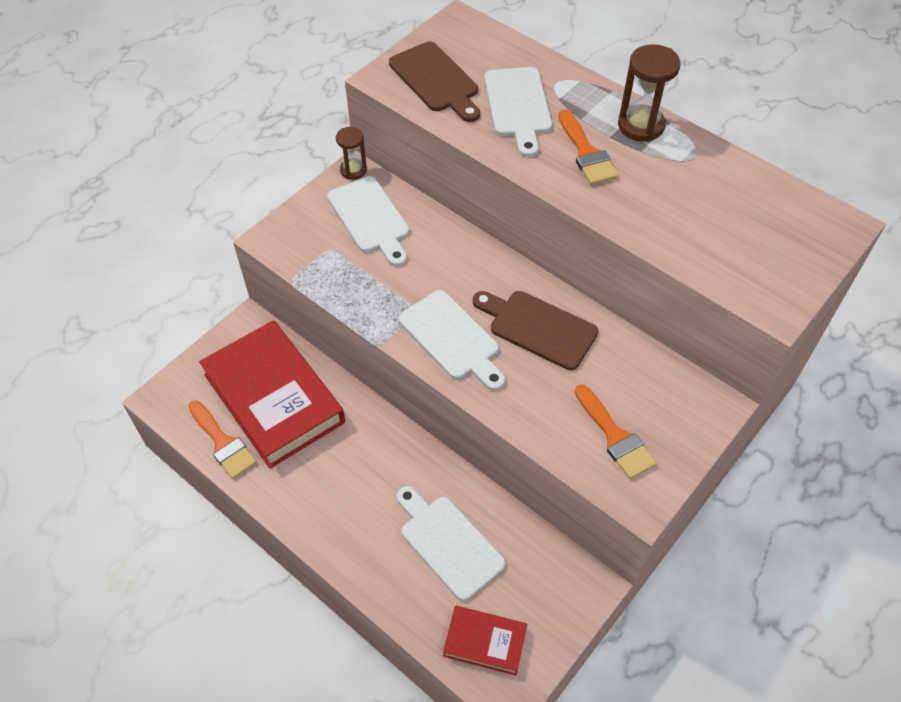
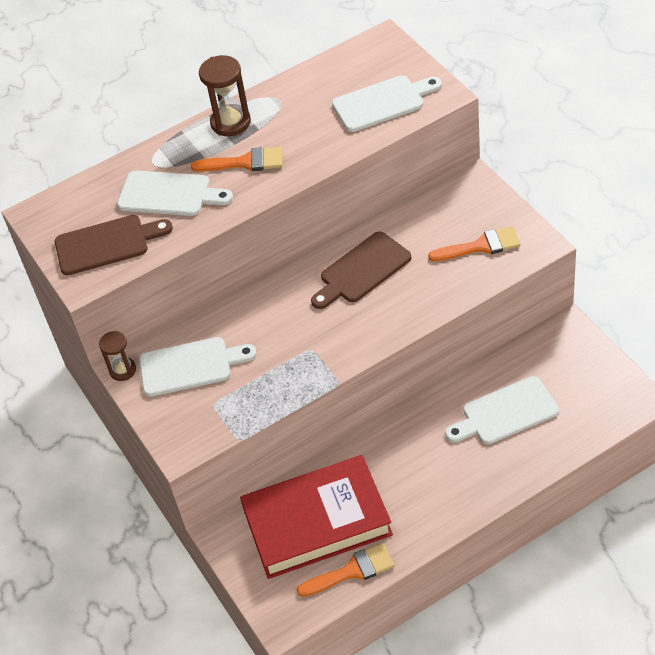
camera: 65 degrees left, 5 degrees down
(452, 338) = (351, 330): white cutting board -> white cutting board (382, 103)
(485, 642) = (596, 405): red book -> none

